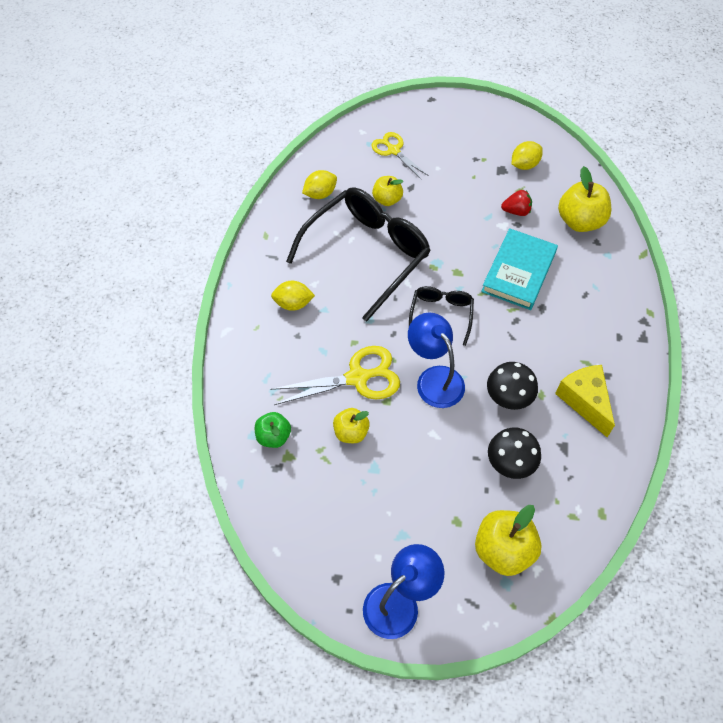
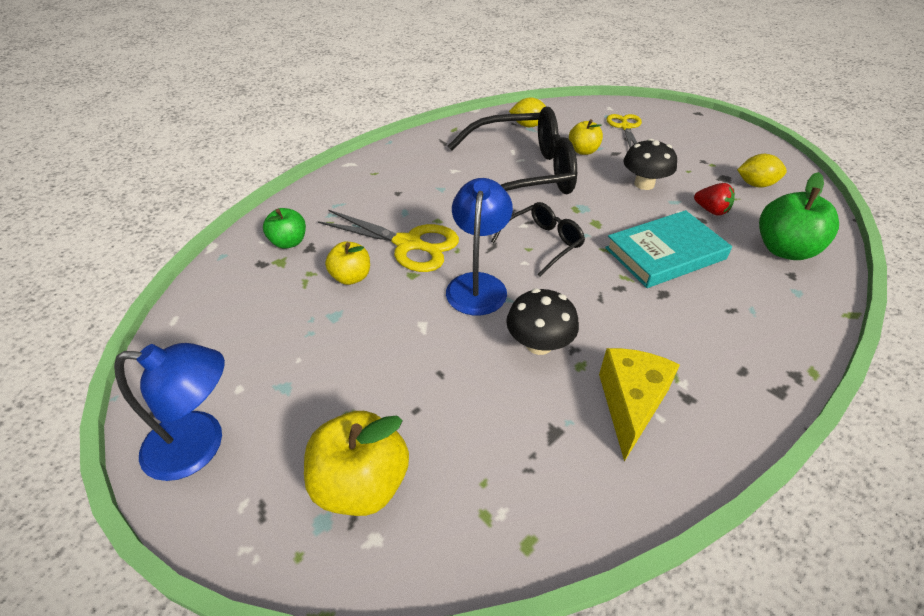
camera: 40 degrees right, 15 degrees down
(293, 304) = (421, 173): yellow lemon -> none
(510, 463) = (472, 403): black mushroom -> black mushroom (644, 184)
(580, 221) = (784, 249): yellow apple -> green apple

